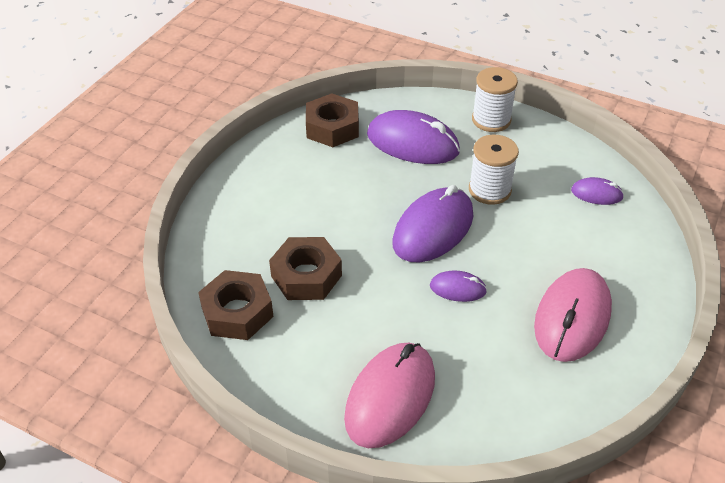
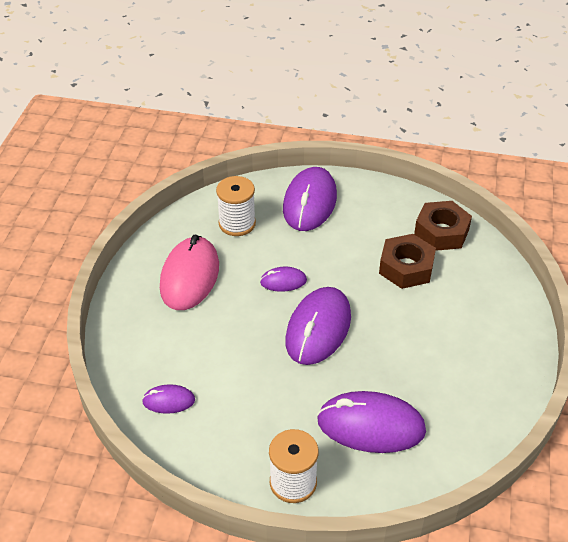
camera: 165 degrees right, 0 degrees up
(332, 128) = (465, 428): brown nut -> none
(390, 397) = (310, 203): pink mouse -> purple mouse
(489, 190) = (276, 382): white spool -> white spool (237, 223)

